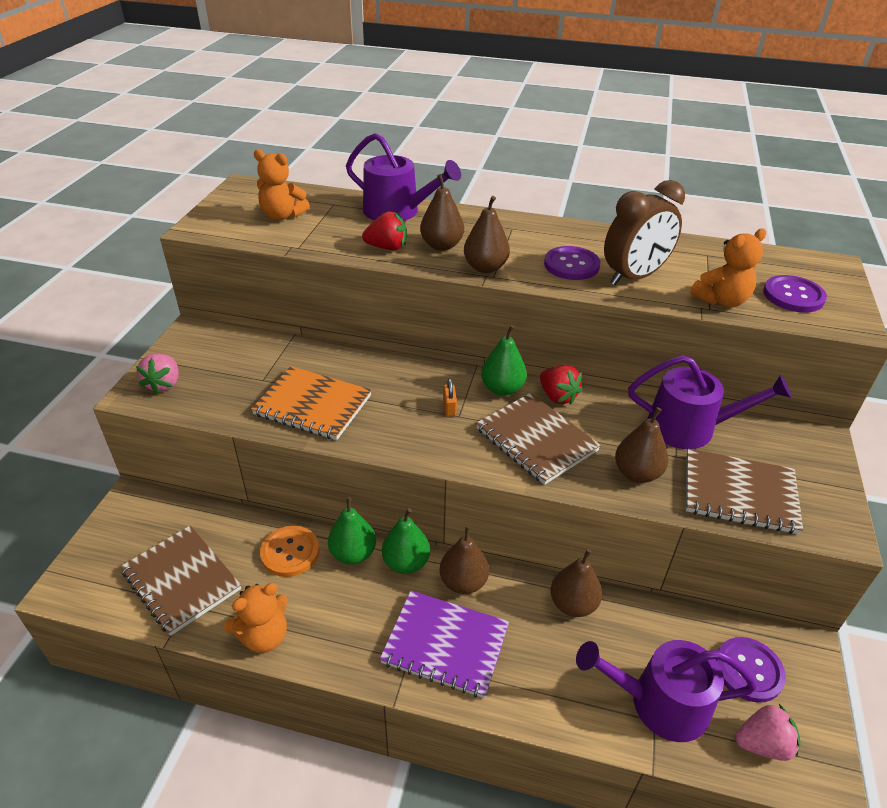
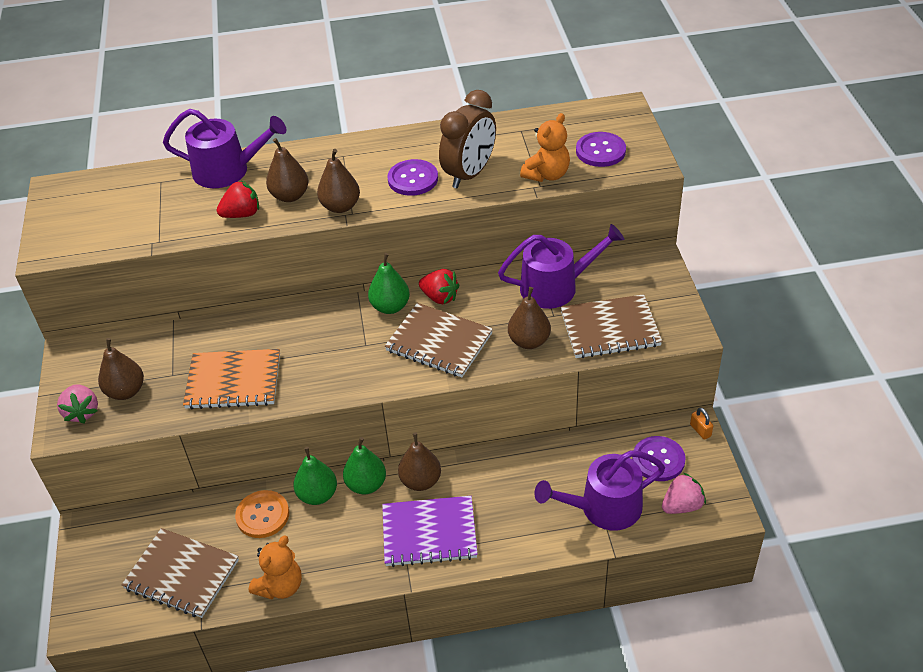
camera: 20 degrees left, 5 degrees up
(282, 216) = (120, 212): orange teddy bear -> none
(449, 408) = (354, 340): orange padlock -> orange padlock (700, 430)
(573, 604) = (514, 463): brown pear -> brown pear (126, 391)

